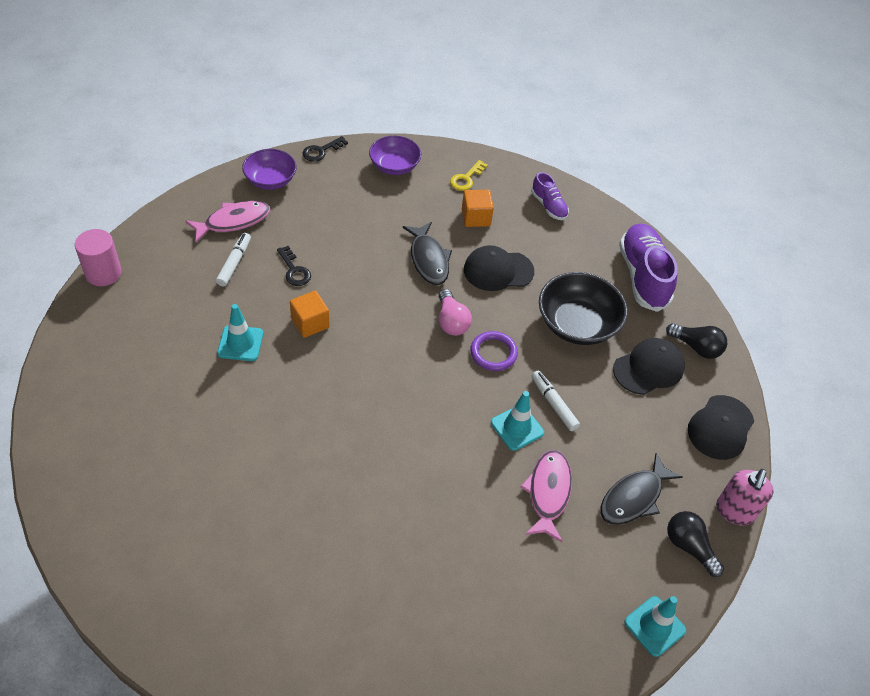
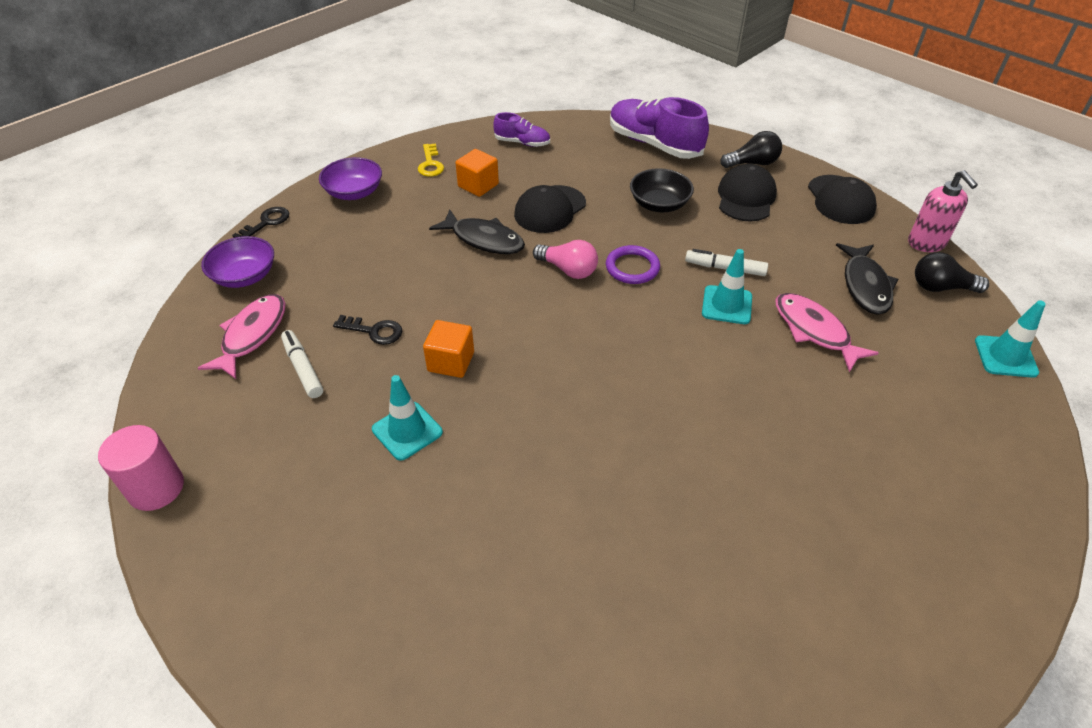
camera: 40 degrees left, 5 degrees down
(321, 151) = (266, 223): black key -> black key turned 150 degrees counterclockwise
(577, 324) = (659, 204): black bowl -> black bowl, size x0.66

